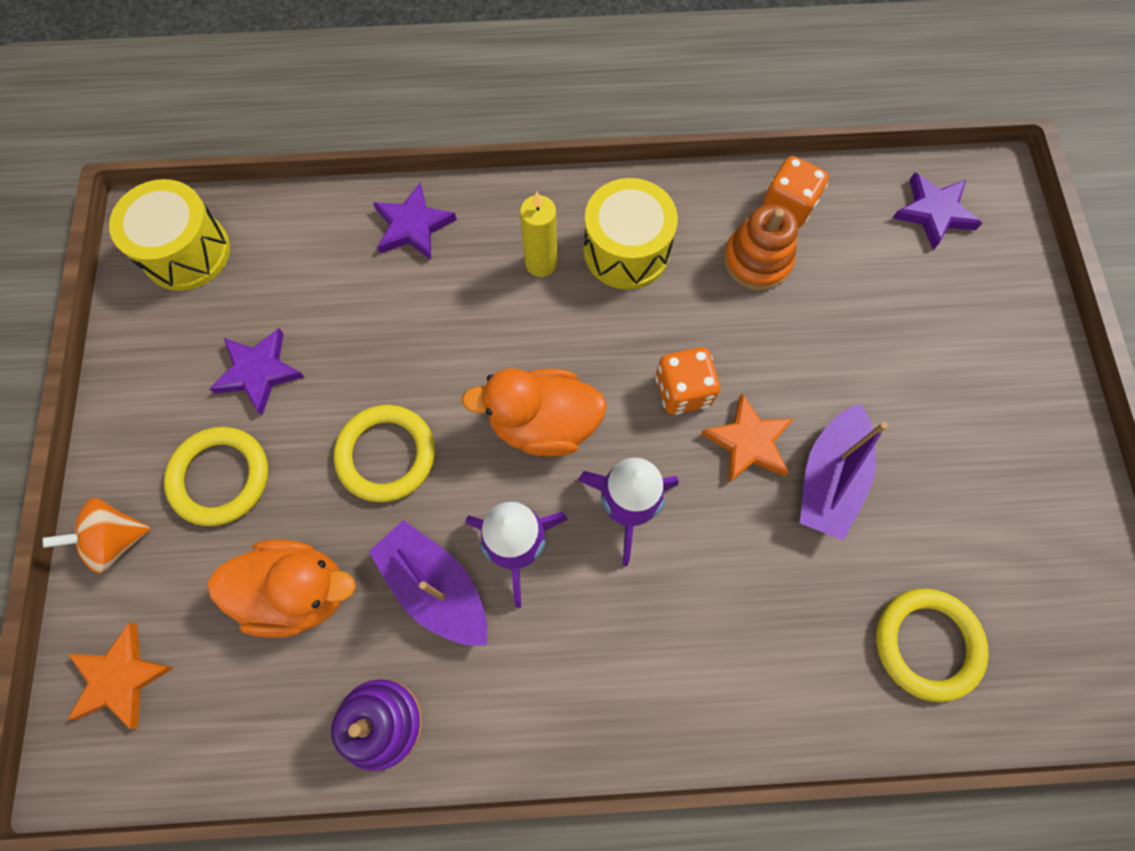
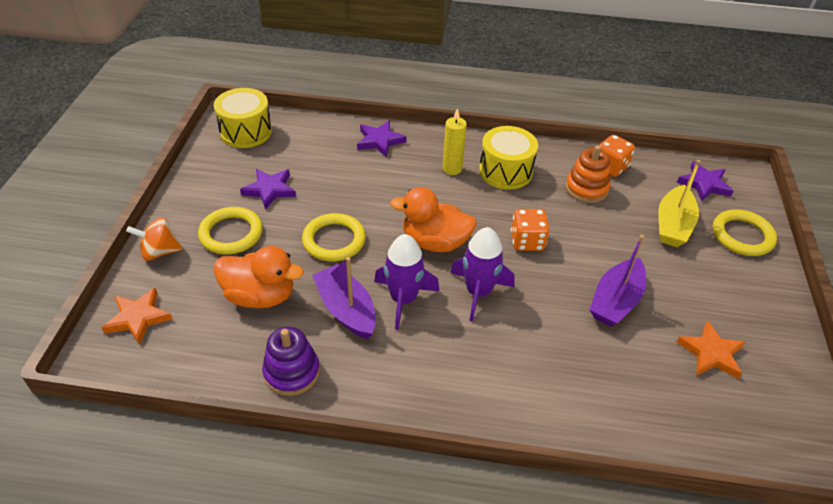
camera: 10 degrees right, 25 degrees down
(748, 442) = (565, 273): orange star -> orange star (711, 353)
(896, 309) = (673, 225): none -> yellow boat
(927, 644) = (670, 401): yellow ring -> yellow ring (742, 236)

